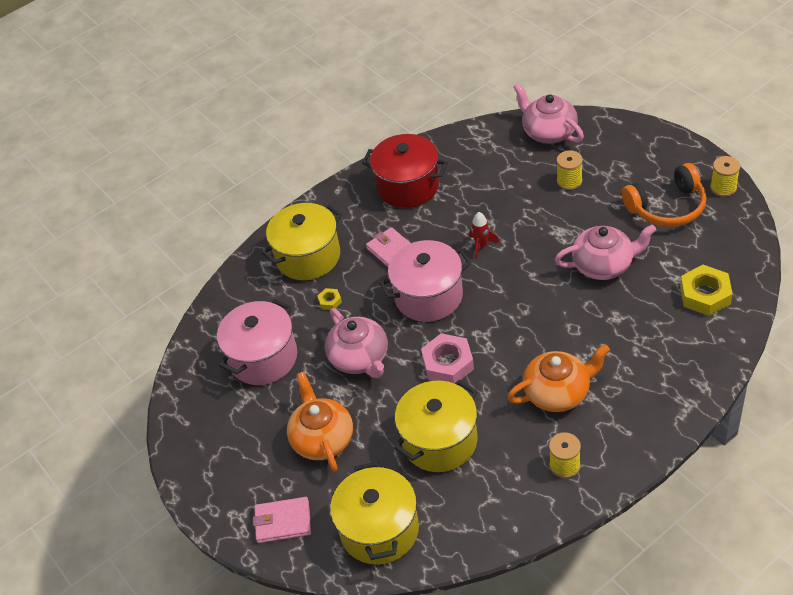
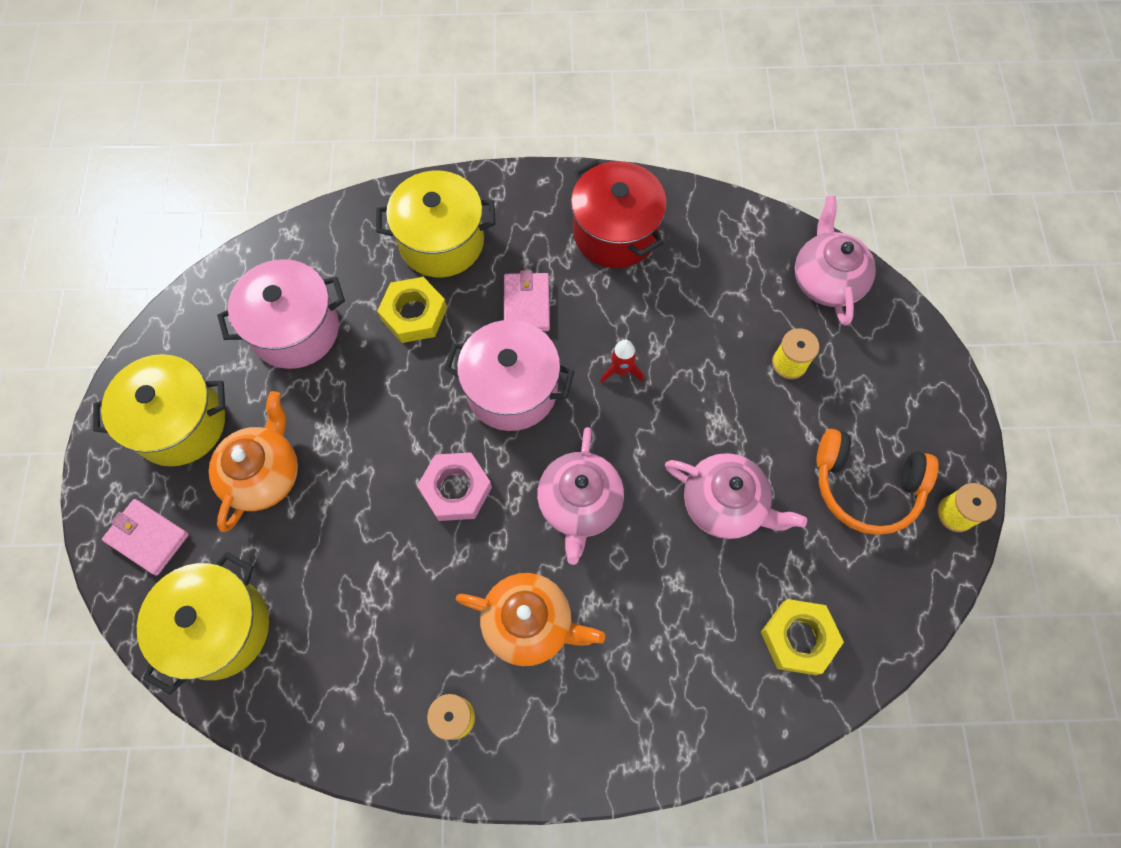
camera: 30 degrees right, 20 degrees up
(330, 301) = (414, 314): yellow nut -> yellow nut, size x2.10
(360, 358) = (380, 409): pink teapot -> pink teapot (579, 504)
(439, 441) = (365, 576): yellow pot -> yellow pot (180, 423)

